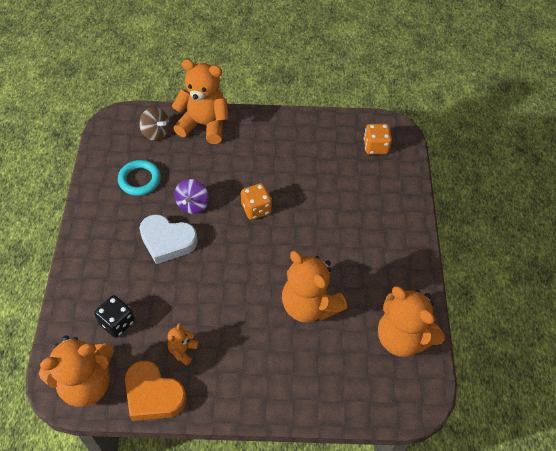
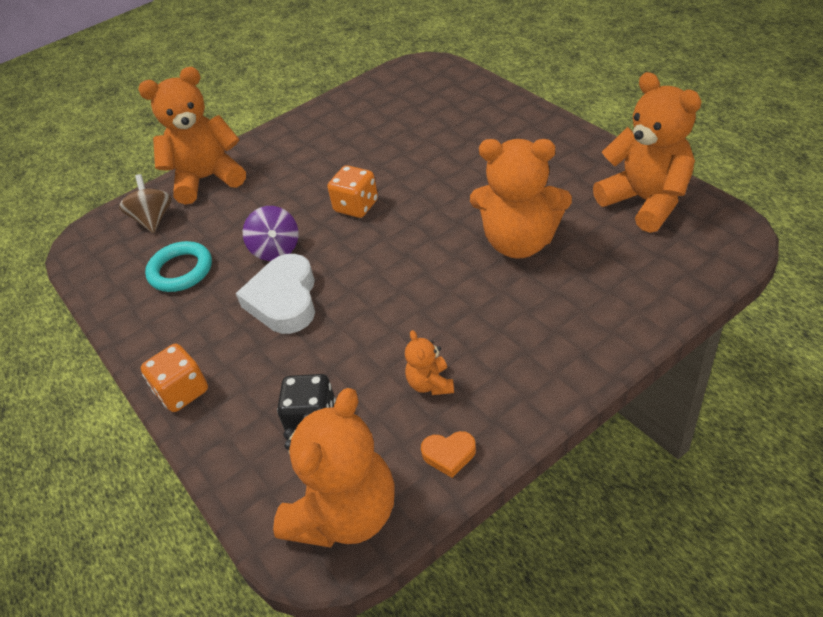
camera: 30 degrees left, 10 degrees down
(153, 395) = (449, 455): orange heart -> orange heart, size x0.48
(156, 133) = (153, 219): brown spinning top -> brown spinning top turned 105 degrees counterclockwise
(167, 241) = (284, 300): white heart -> white heart turned 105 degrees clockwise
(375, 147) = (420, 87): orange dice -> orange dice (182, 391)
(402, 338) = (645, 201): orange teddy bear -> orange teddy bear turned 135 degrees counterclockwise

